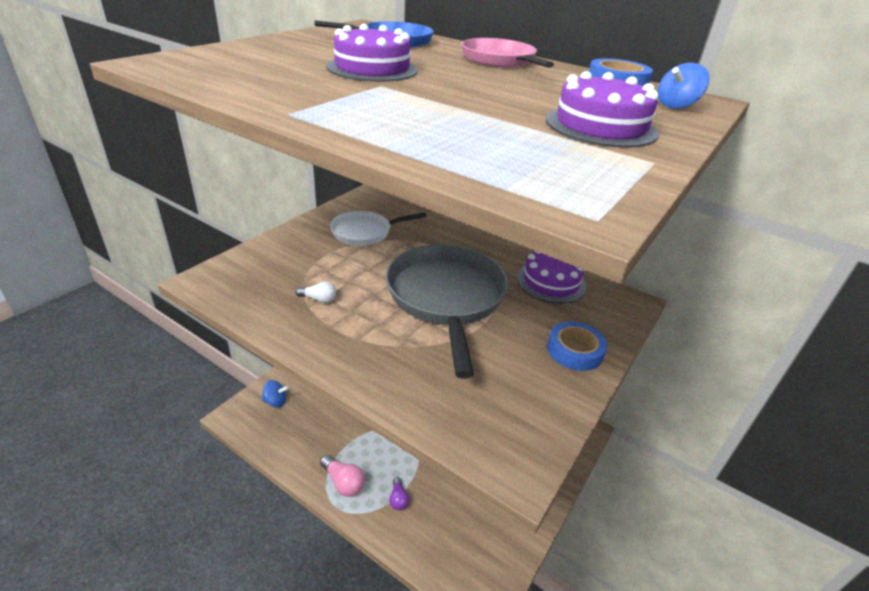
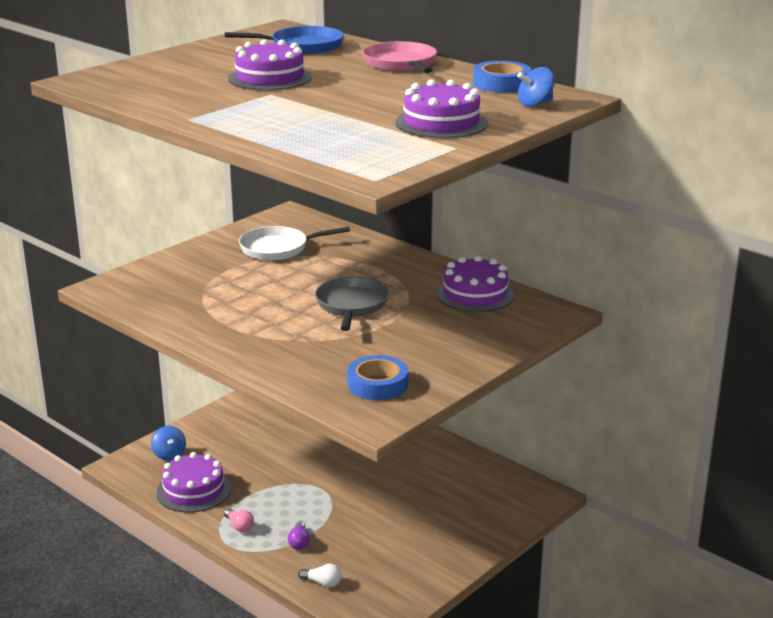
camera: 10 degrees right, 10 degrees down
(275, 401) = (169, 455): blue spinning top -> blue spinning top turned 60 degrees clockwise
(299, 441) = (193, 490): none -> purple cake
(318, 299) = (217, 304): white light bulb -> white light bulb (322, 583)
(343, 482) = (239, 526): pink light bulb -> pink light bulb, size x0.63
(446, 298) = (351, 305): grey pan -> grey pan, size x0.56
(574, 351) = (470, 348): blue tape -> blue tape (377, 384)

